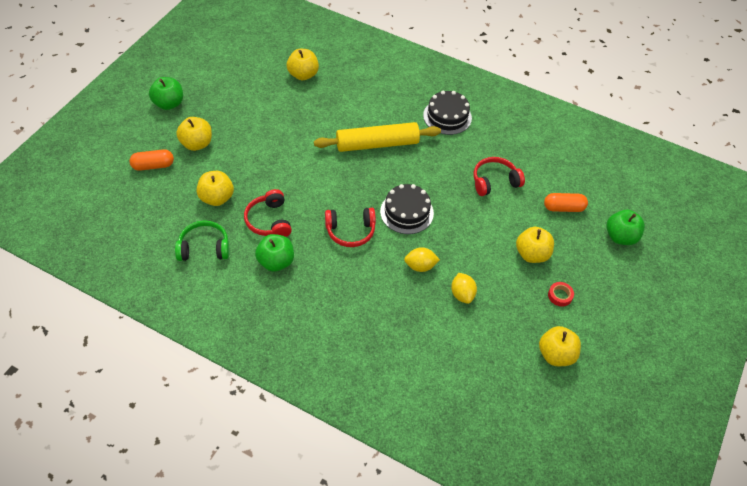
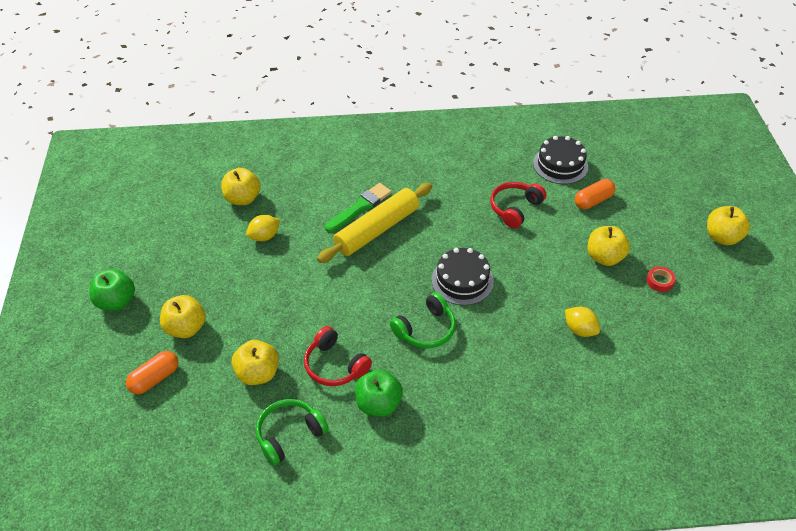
camera: 30 degrees left, 5 degrees down
(350, 231) = (426, 329): red headphones -> green headphones
(379, 121) = (360, 207): none -> green brush
(420, 266) = (520, 325): yellow lemon -> yellow lemon (264, 236)
(447, 116) = (420, 170): black cake -> black cake (560, 165)
(556, 355) = (704, 337): yellow apple -> yellow apple (722, 237)
(620, 237) = (659, 201): green apple -> none

